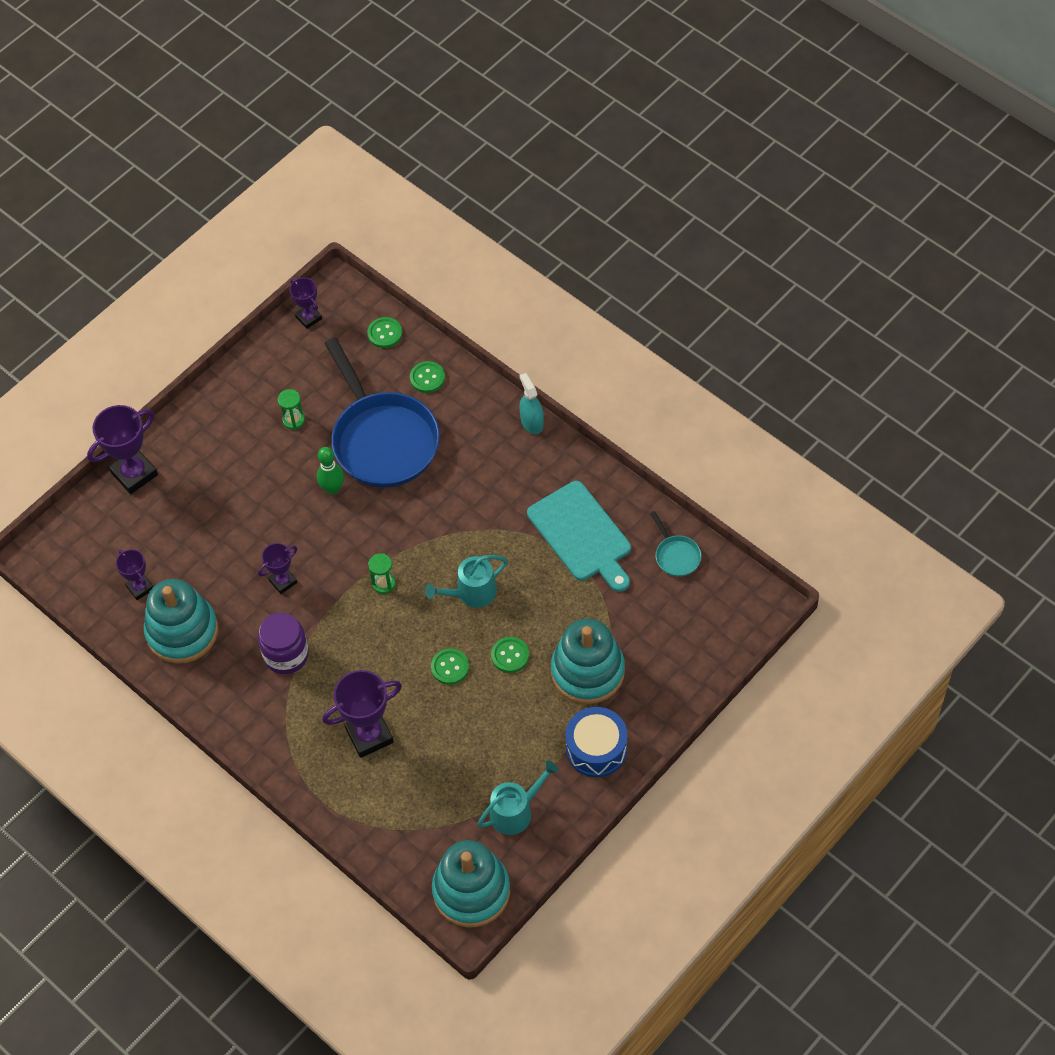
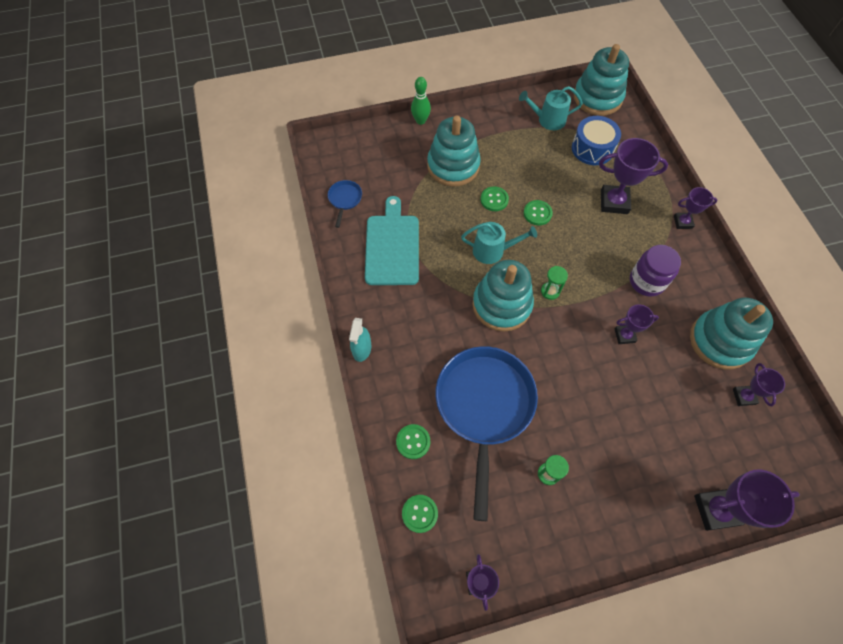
camera: 150 degrees left, 5 degrees up
(276, 755) = (682, 222): none -> purple trophy
(333, 489) = (548, 388): green bowling pin -> green bowling pin (420, 121)
(425, 541) = (501, 305): none -> turquoise stacking toy
(596, 749) = (479, 125): blue drum -> blue drum (592, 148)
(676, 556) = (345, 200): turquoise pan -> blue pan

